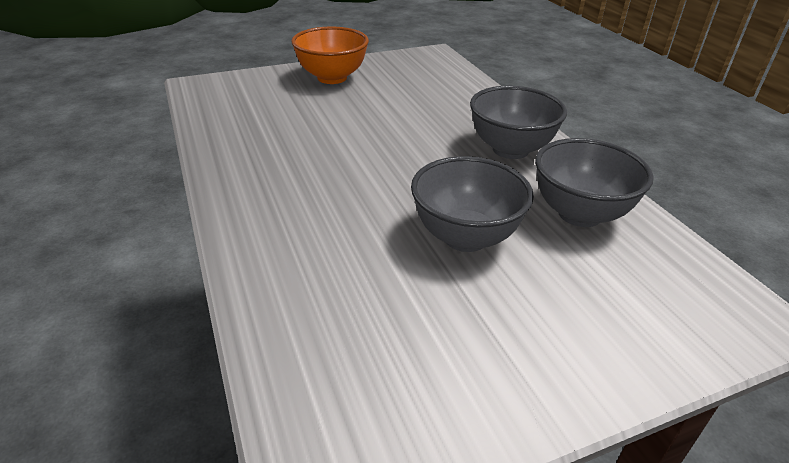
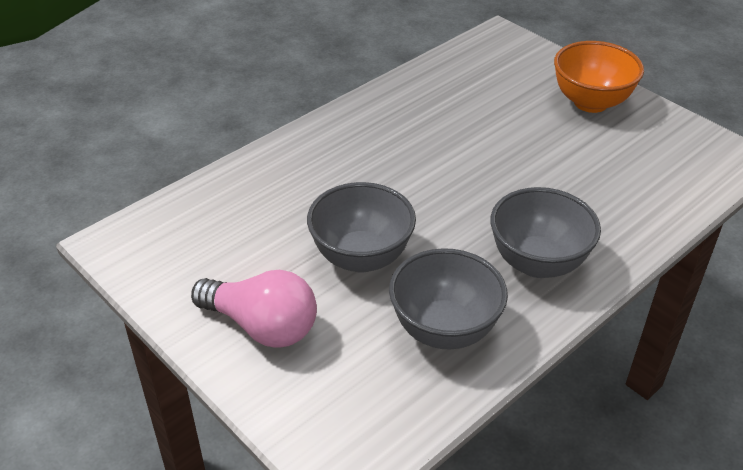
camera: 70 degrees right, 5 degrees up
(551, 336) = (262, 326): none -> pink light bulb

